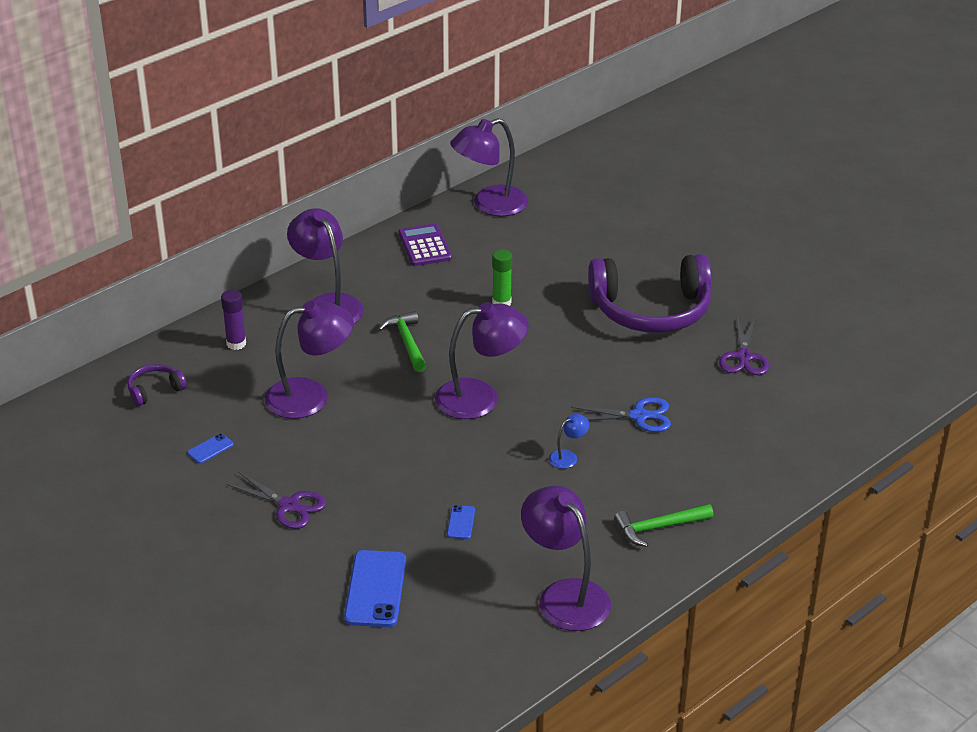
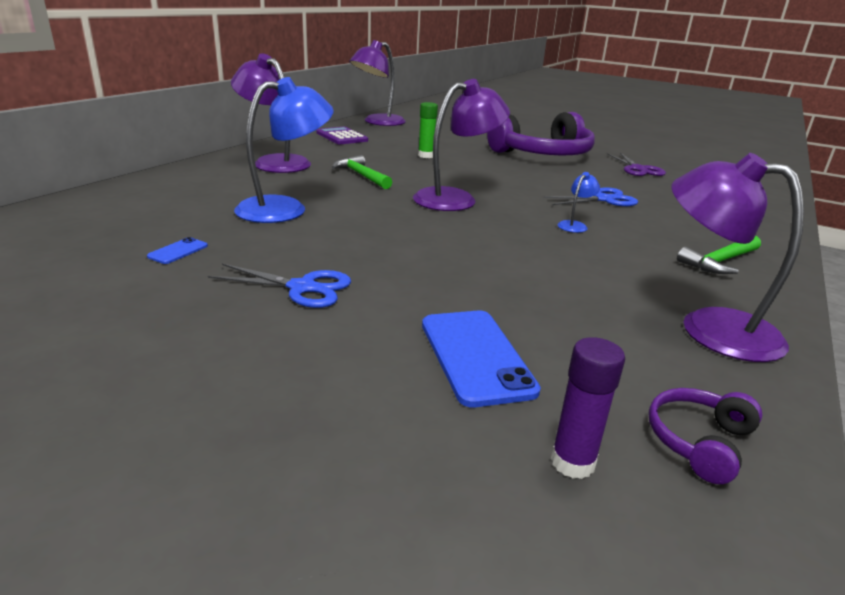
camera: 20 degrees left, 10 degrees down
(155, 390) = (98, 216): purple headphones -> purple headphones (699, 441)
(236, 344) = (190, 184): purple glue stick -> purple glue stick (572, 462)
(289, 506) = (302, 288): purple scissors -> blue scissors
(310, 396) = (285, 208): purple lamp -> blue lamp
(461, 522) = (522, 279): blue phone -> none

